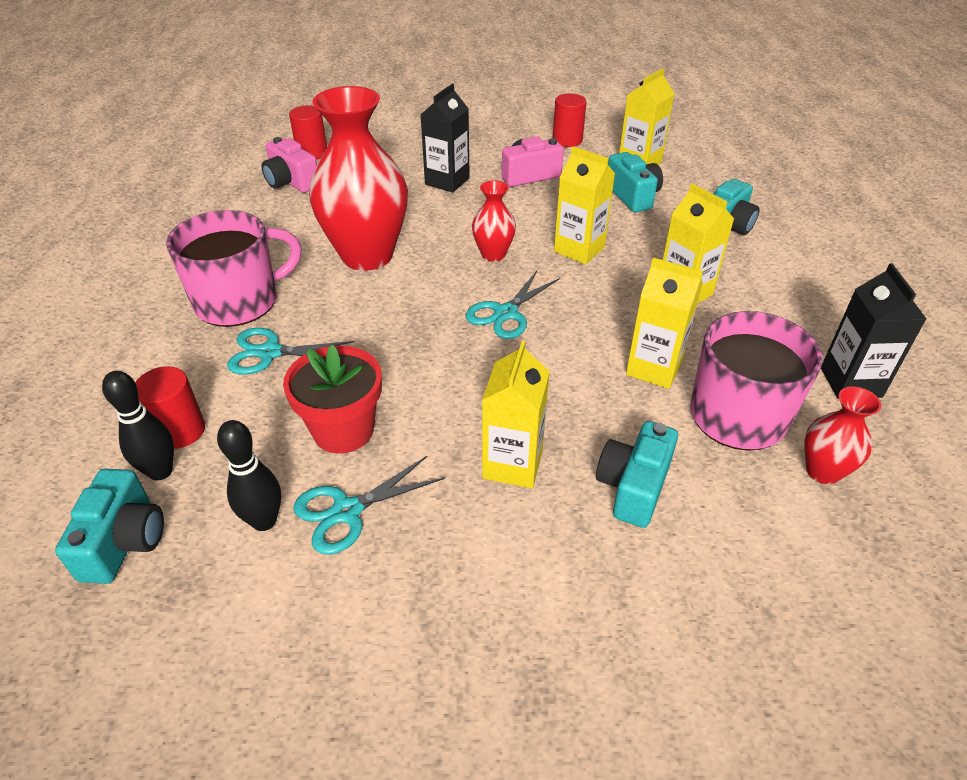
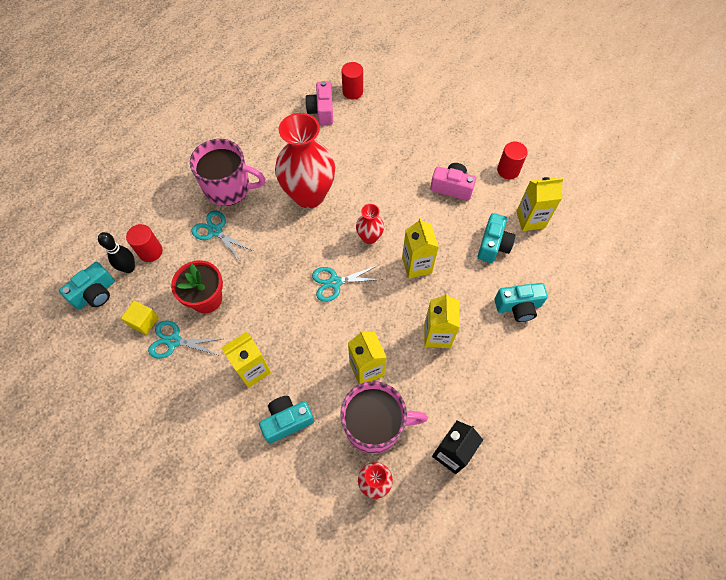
camera: 40 degrees right, 20 degrees up
(264, 521) = (144, 322): black bowling pin -> yellow cube
(447, 181) = (401, 163): black carton -> none

